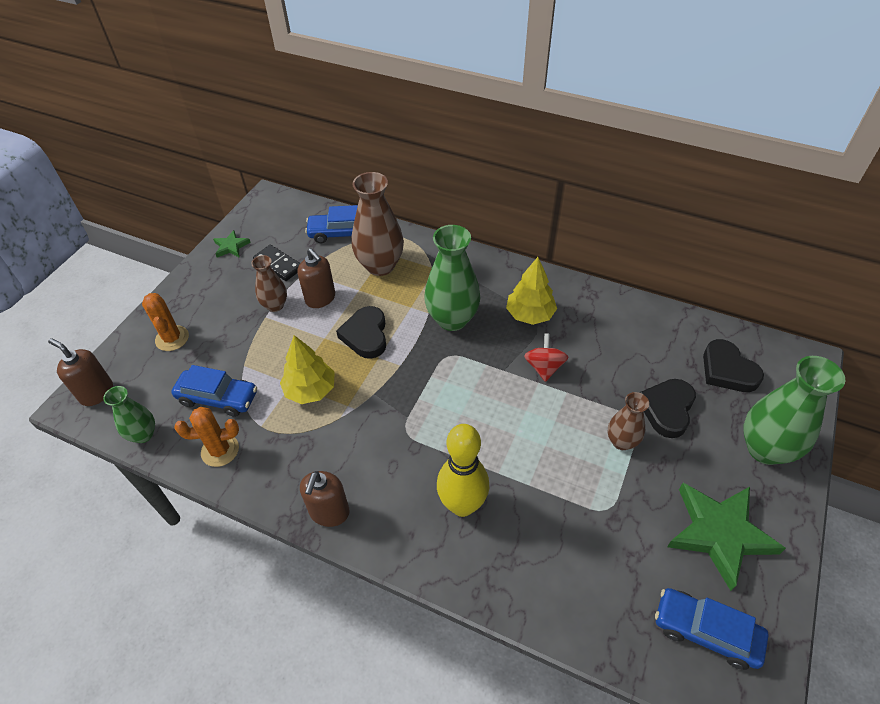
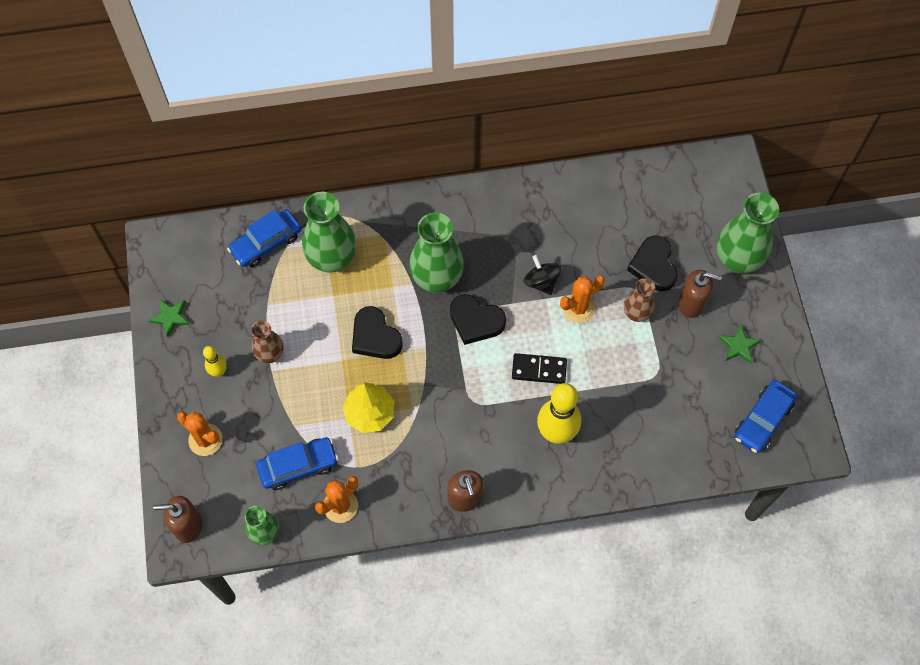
camera: 35 degrees left, 15 degrees up
(228, 298) = (219, 372): none -> yellow bowling pin
(278, 265) = (235, 311): black domino -> black domino (539, 370)
(320, 298) = (305, 324): brown soap dispenser -> brown soap dispenser (691, 304)
(380, 266) = (332, 259): brown vase -> green vase
(530, 314) = (498, 237): yellow tree -> none
(544, 367) = (541, 282): red spinning top -> black spinning top
(565, 406) = (578, 308): none -> orange cactus
(706, 631) = (763, 420): blue car -> blue car turned 45 degrees counterclockwise
(719, 533) = (738, 346): green star -> green star, size x0.47
(727, 370) = (679, 204): black heart -> black heart (476, 321)

